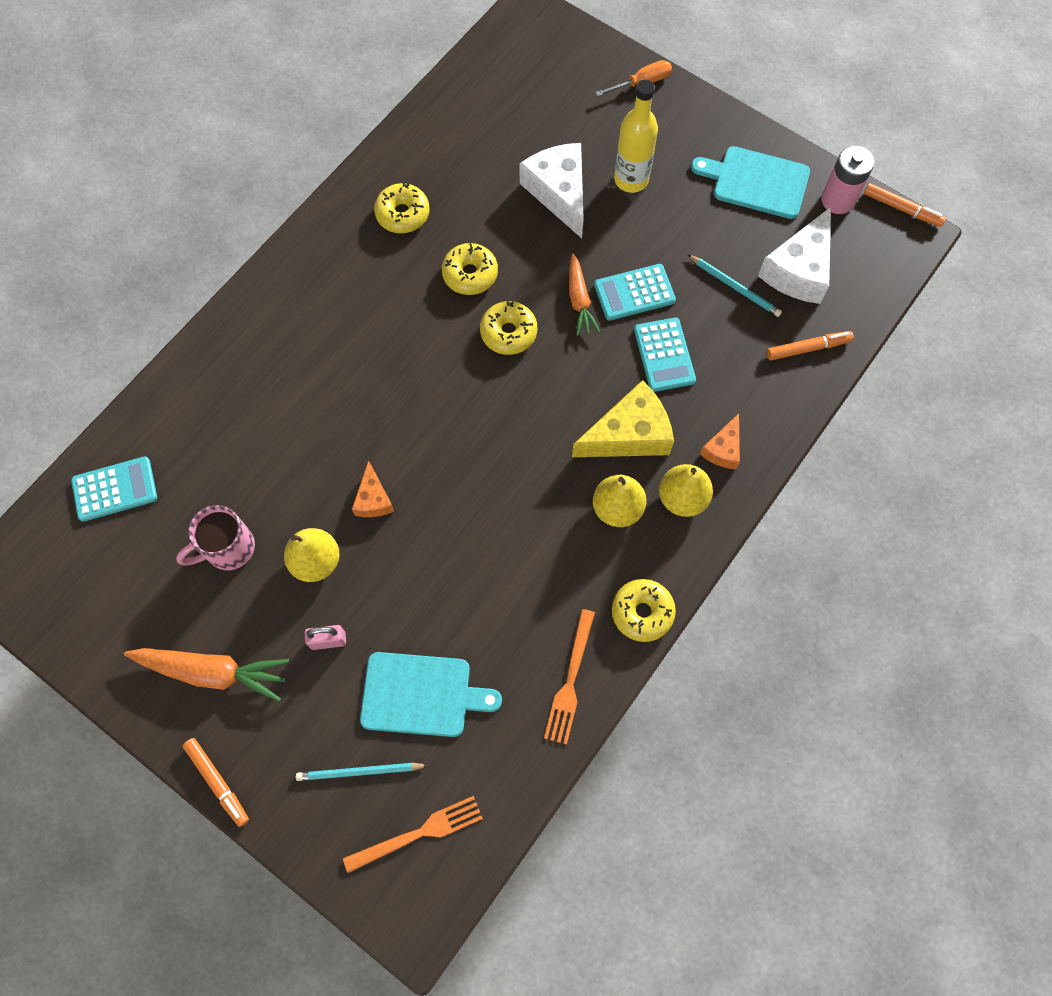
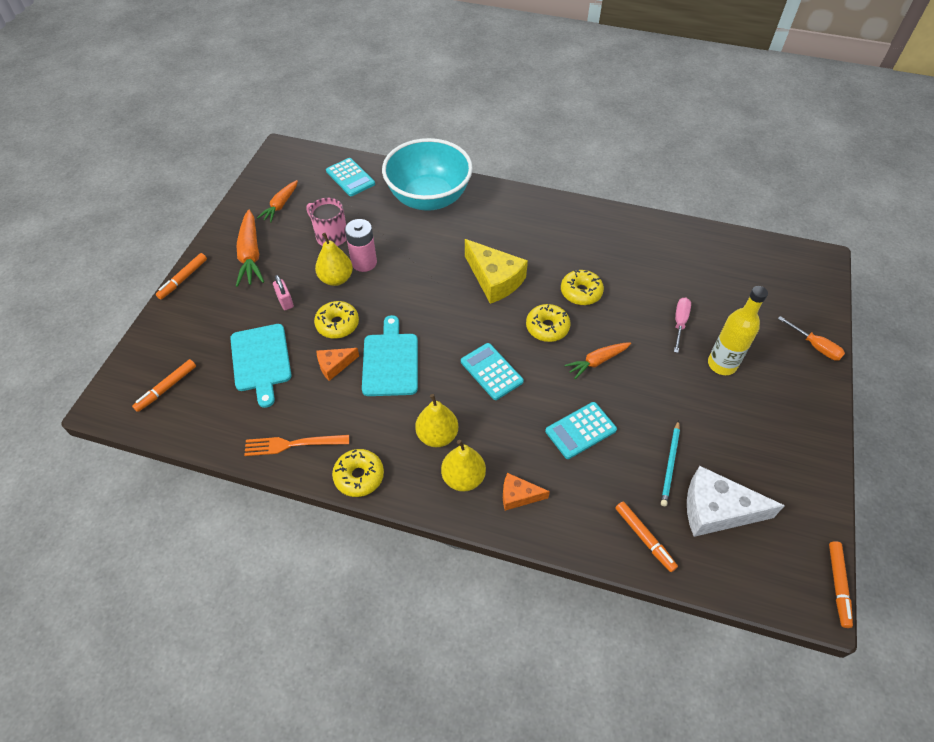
camera: 70 degrees right, 15 degrees down
(125, 606) = (280, 205): none -> orange carrot
(216, 394) = (429, 198): none -> turquoise bowl
(359, 772) = (202, 344): turquoise pencil -> none
(373, 499) = (389, 293): orange cheese -> orange cheese (334, 365)
(402, 214) = (605, 243): yellow donut -> yellow donut (337, 324)
(418, 833) = (166, 388): orange fork -> orange marker
(559, 192) = (679, 323): white cheese -> pink screwdriver
(629, 434) = (501, 426): yellow cheese -> yellow cheese (494, 279)
(634, 293) = (623, 395): turquoise calculator -> turquoise calculator (491, 371)
(756, 182) = (781, 453): turquoise cutting board -> turquoise cutting board (390, 361)
(837, 200) = (808, 524): pink battery -> pink battery (364, 262)

